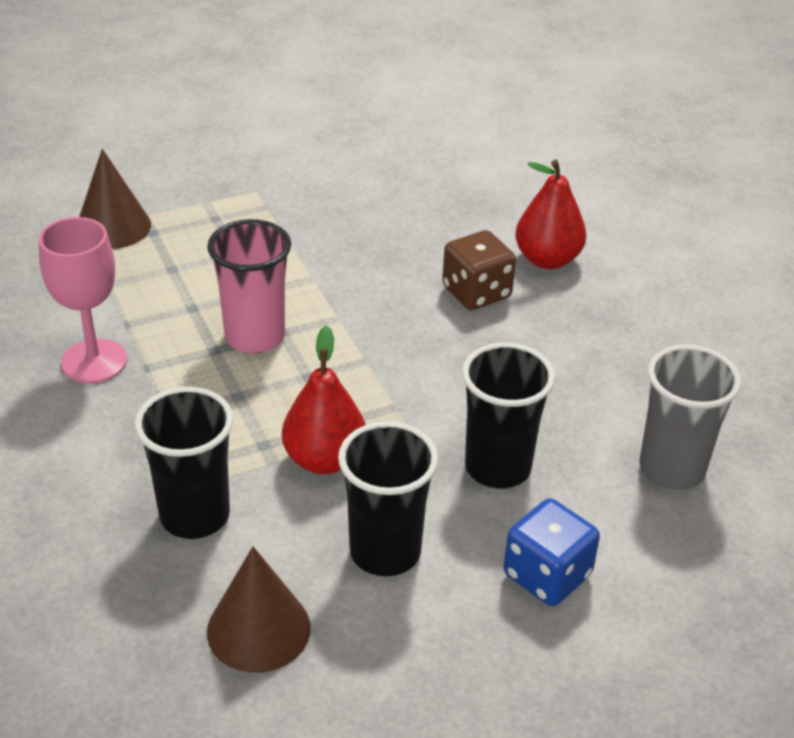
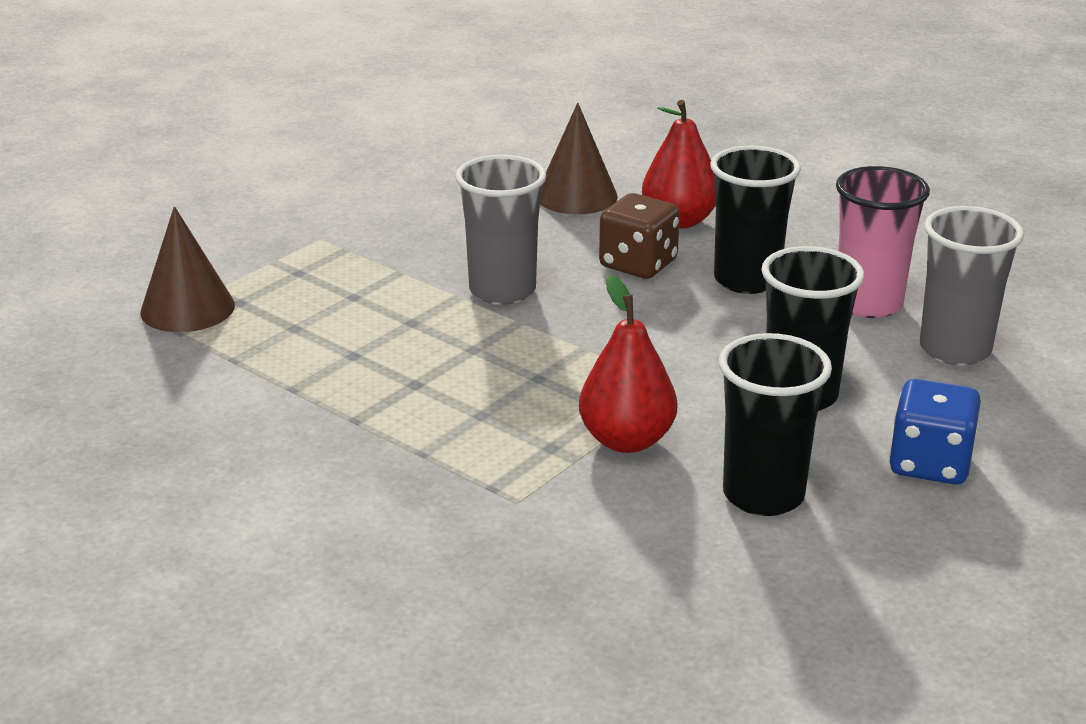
camera: 25 degrees left, 10 degrees down
(94, 361) = (289, 431): pink goblet -> none
(195, 516) = (541, 528): black cup -> black cup (746, 280)
(255, 337) = (448, 360): pink cup -> pink cup (868, 304)
(258, 629) = (705, 599): brown cone -> brown cone (576, 196)
(349, 284) = (502, 291): none -> grey cup

